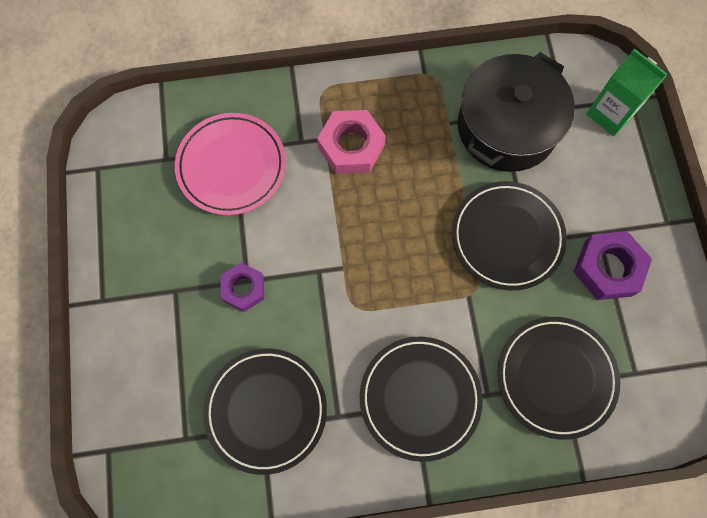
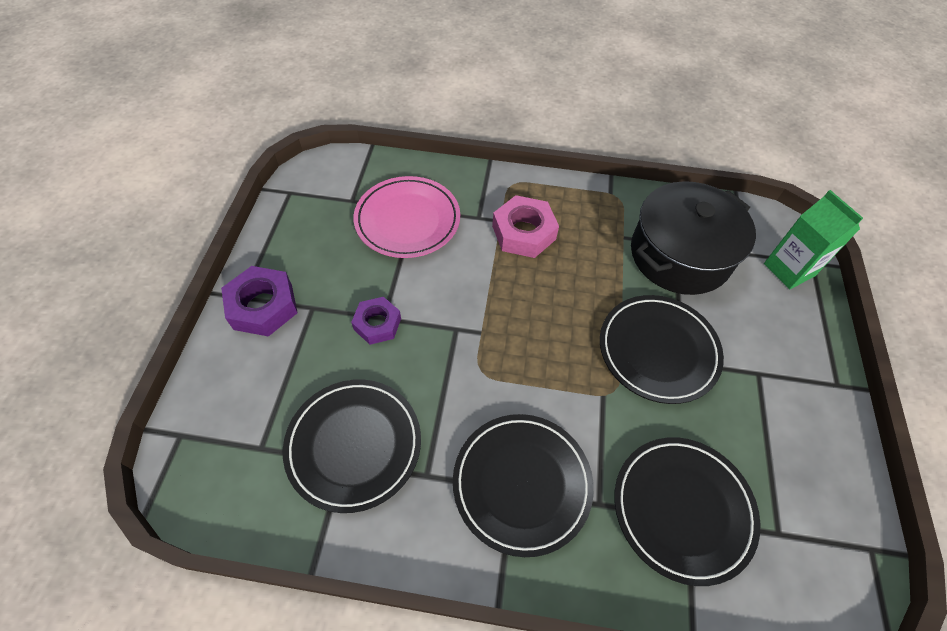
camera: 15 degrees right, 15 degrees down
(608, 268) = (763, 411): purple nut -> purple nut (263, 306)

